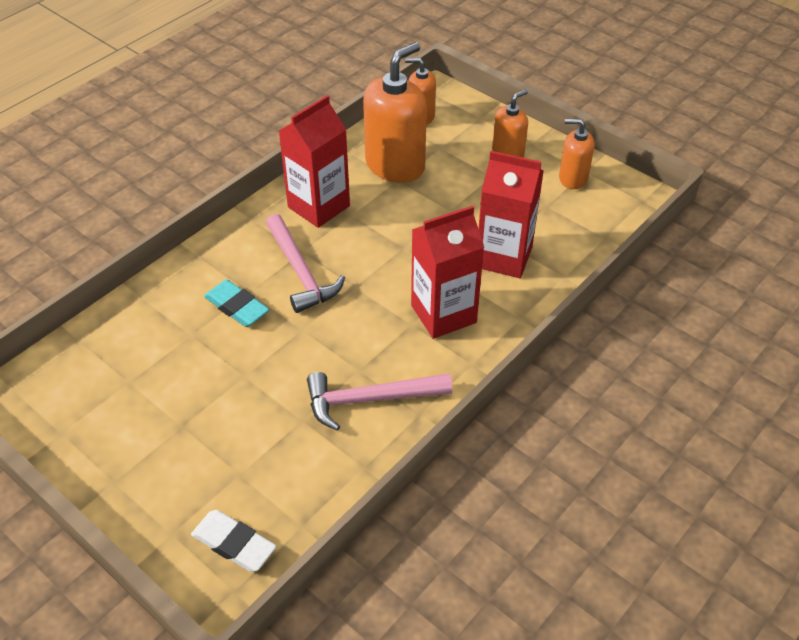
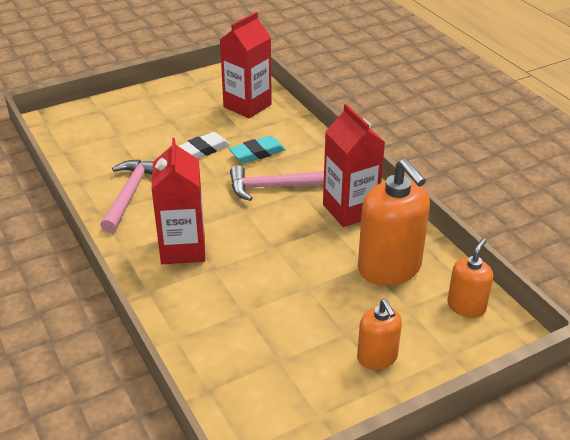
camera: 110 degrees right, 10 degrees down
(234, 544) = (73, 126): white eraser -> white eraser (203, 150)
(503, 257) = (224, 304): red carton -> red carton (247, 106)
(573, 178) = (311, 399): orange soap dispenser -> none

